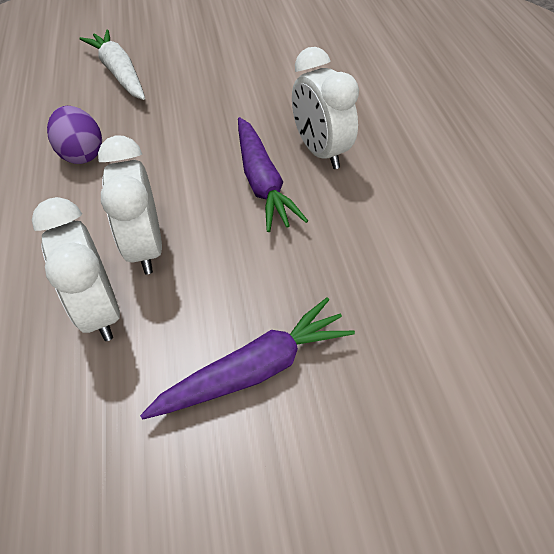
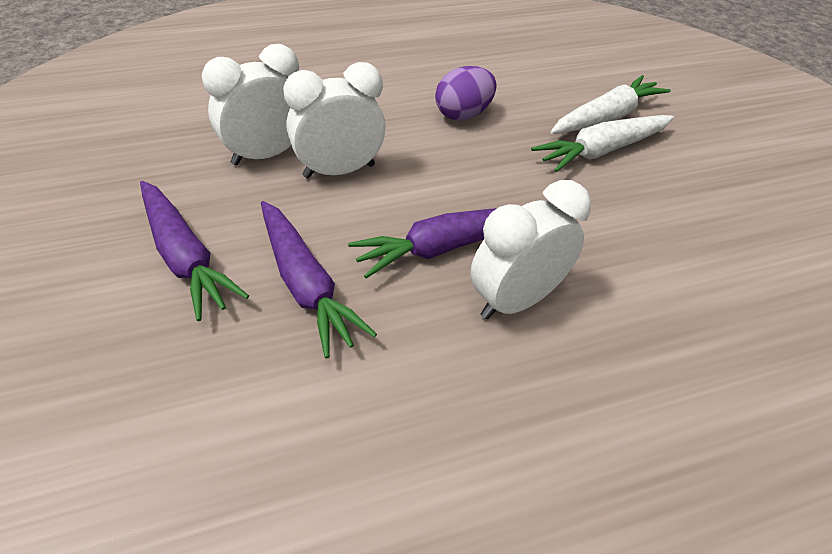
camera: 80 degrees right, 5 degrees down
(163, 84) = (602, 151): none -> white carrot
(299, 271) = (306, 285): none -> purple carrot

